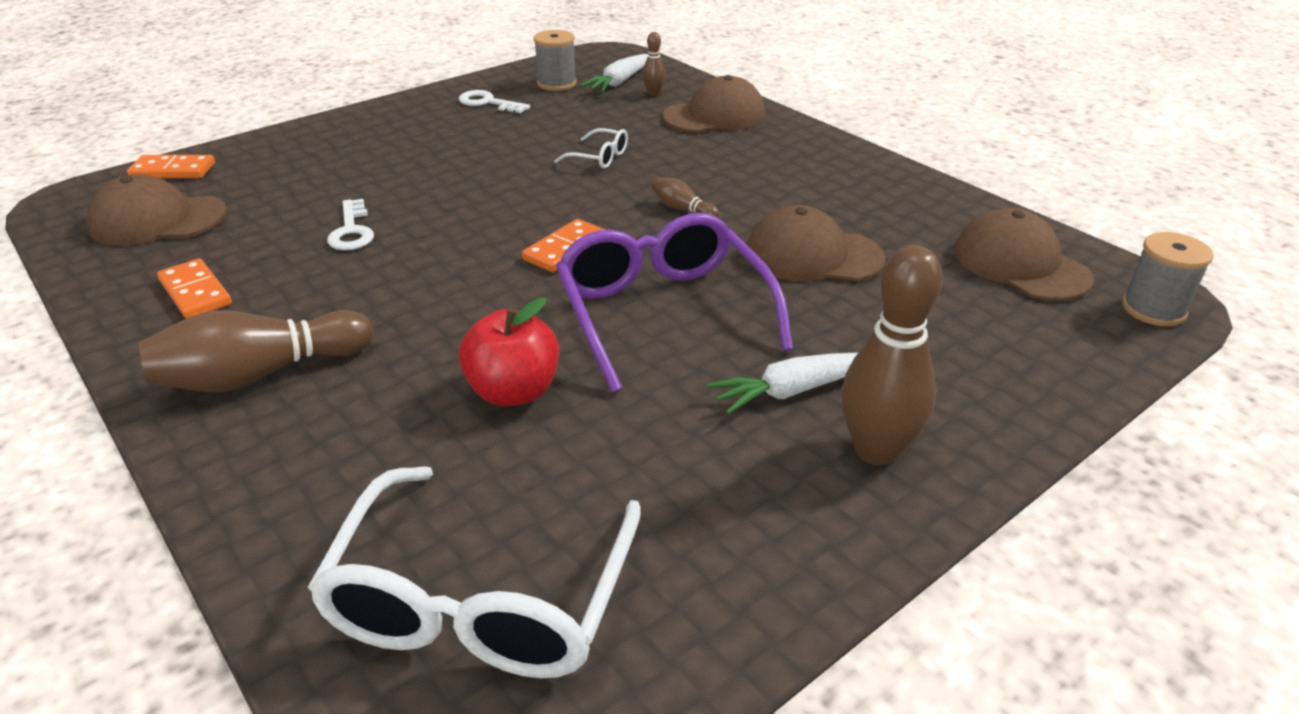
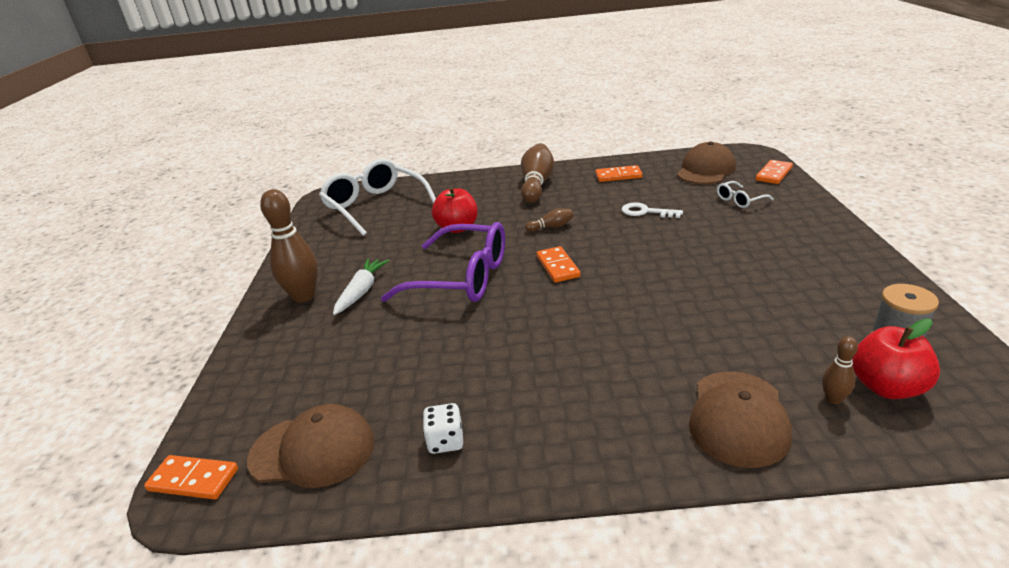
camera: 130 degrees right, 5 degrees down
(488, 103) = (849, 291): white key -> none
(599, 157) = (683, 315): white glasses -> white glasses (739, 200)
(619, 82) = (886, 387): white carrot -> red apple
(682, 209) = (561, 324): brown bowling pin -> brown bowling pin (551, 227)
(813, 255) = (445, 353): brown cap -> none
(905, 207) = (445, 441): none -> white dice
(1153, 309) = (193, 480): grey spool -> orange domino

